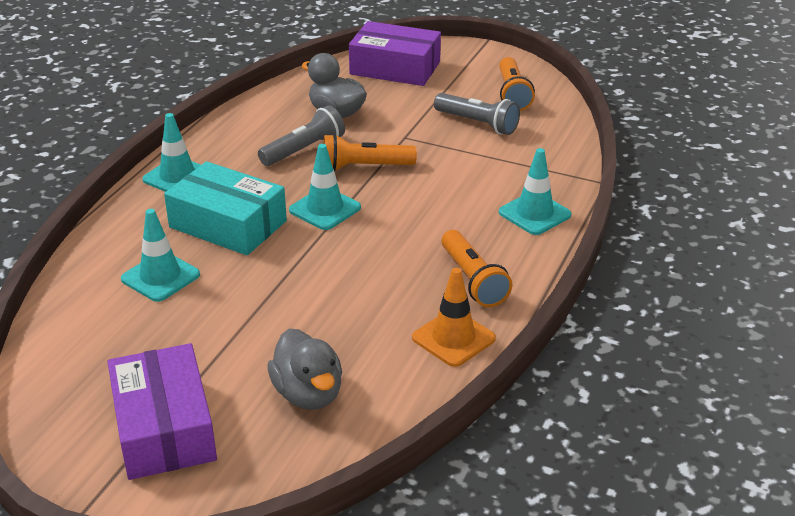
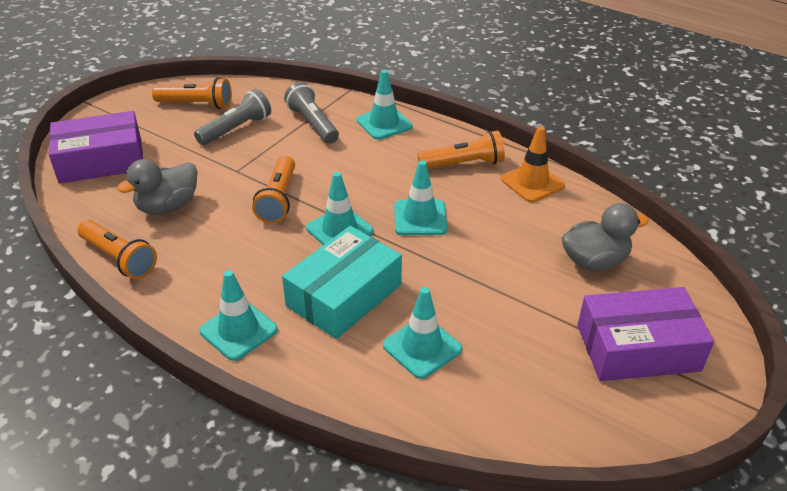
camera: 80 degrees left, 5 degrees up
(260, 106) = (119, 258): none -> orange flashlight
(304, 150) = (229, 234): grey flashlight -> grey flashlight (313, 124)
(357, 257) = (420, 218): none -> turquoise traffic cone
(395, 68) = (101, 160): purple box -> purple box turned 45 degrees clockwise

